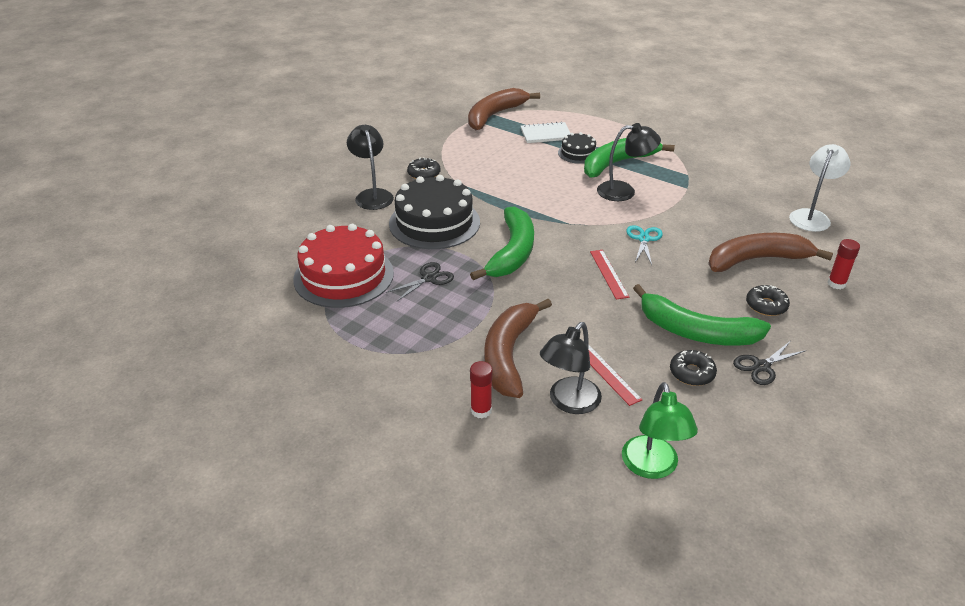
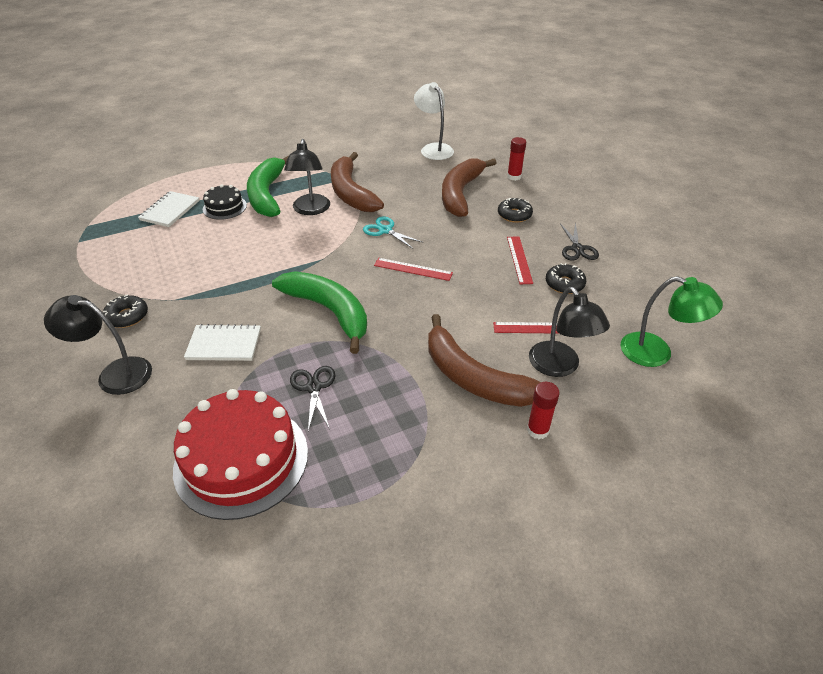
camera: 60 degrees left, 5 degrees up
(434, 222) = (224, 344): black cake -> white notebook
(495, 115) = (92, 225): brown banana -> brown banana (351, 192)
(624, 191) = (310, 210): black lamp -> black lamp turned 150 degrees clockwise
(696, 331) = (519, 259): green banana -> red ruler

